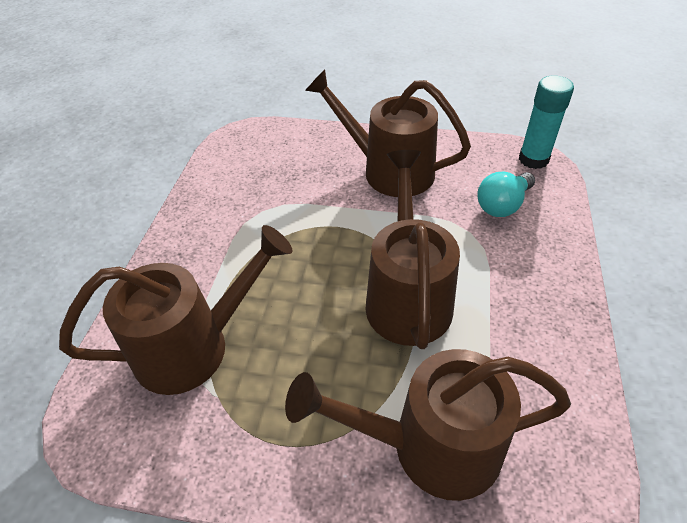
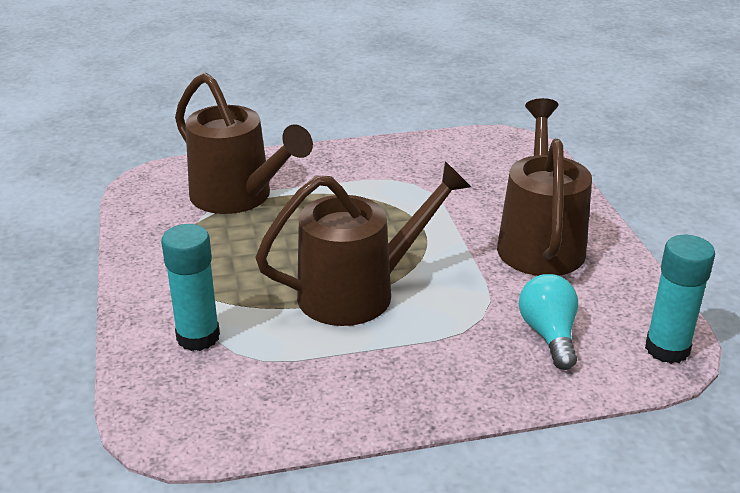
camera: 65 degrees right, 15 degrees down
(430, 446) = (198, 337): brown watering can -> turquoise glue stick
(502, 205) = (549, 335): turquoise light bulb -> turquoise light bulb turned 60 degrees clockwise

